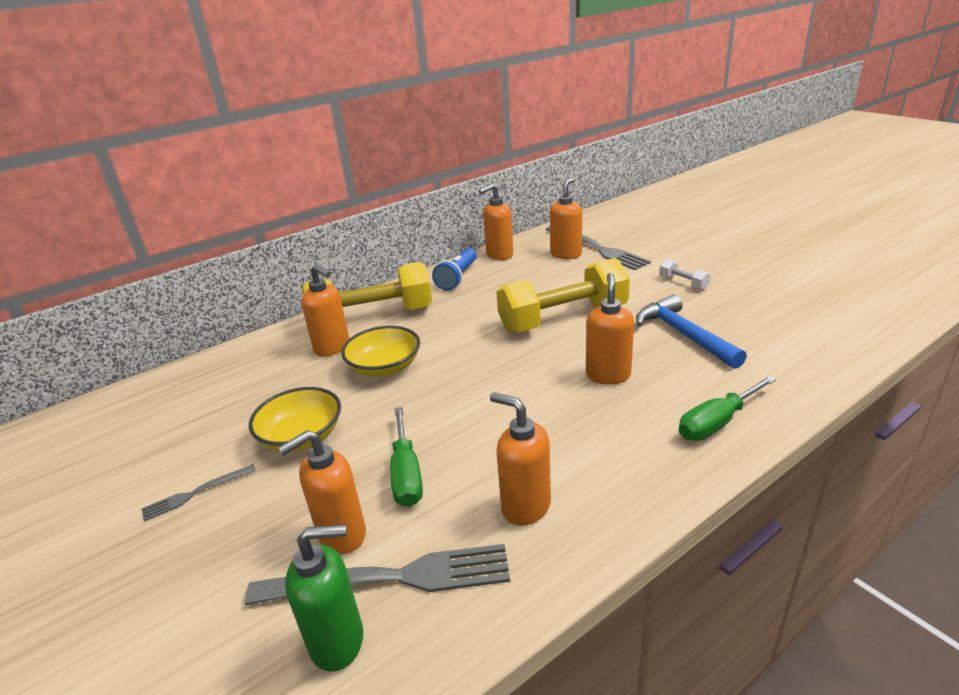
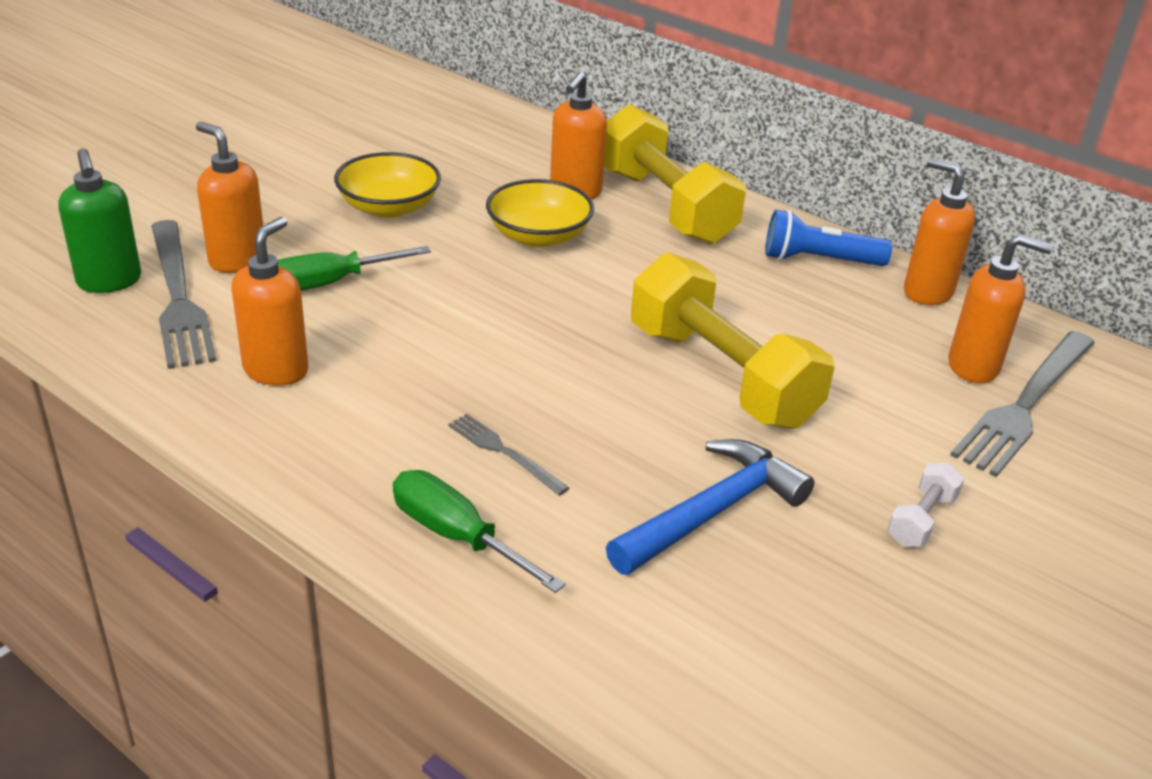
camera: 70 degrees right, 5 degrees up
(196, 493) = (296, 170): grey fork -> grey fork (504, 452)
(608, 375) = (563, 427): orange soap dispenser -> none

